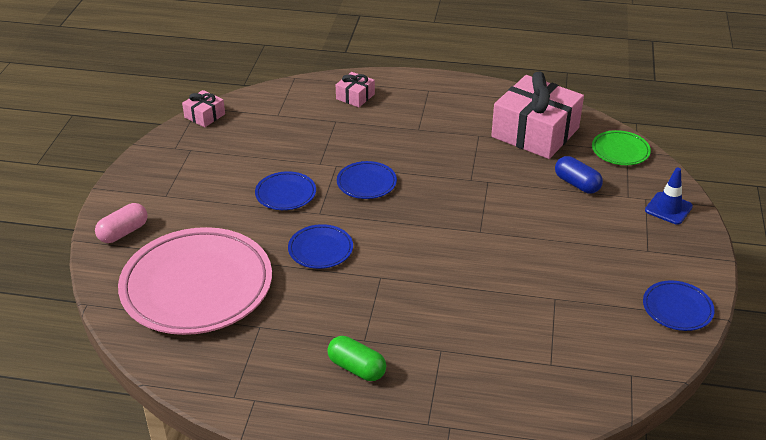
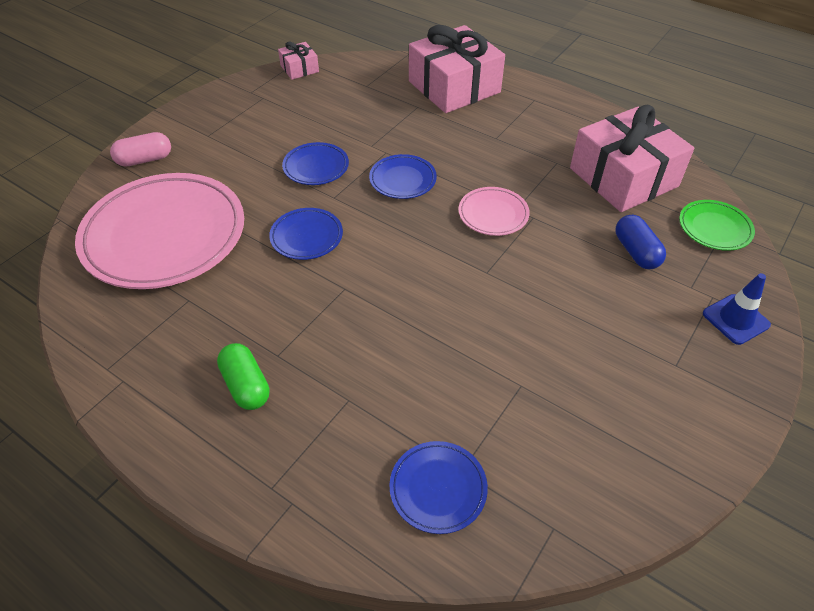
camera: 25 degrees right, 10 degrees up
(355, 96) = (454, 87): pink gift -> pink gift, size x2.19
(456, 188) = (493, 214): none -> pink plate
(677, 309) = (670, 459): blue plate -> blue plate (438, 488)

